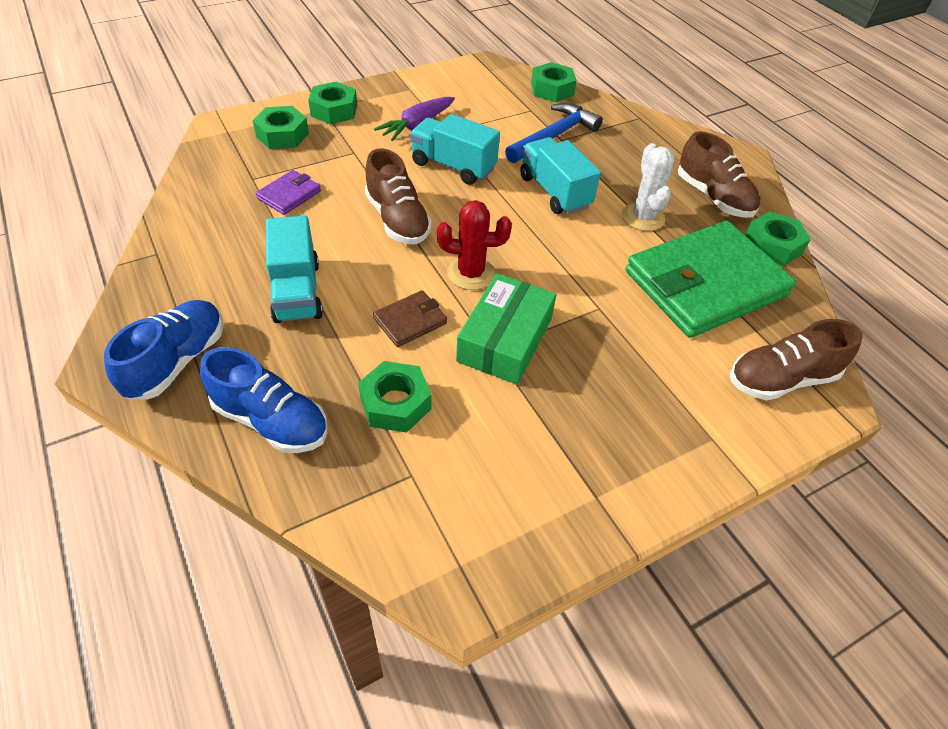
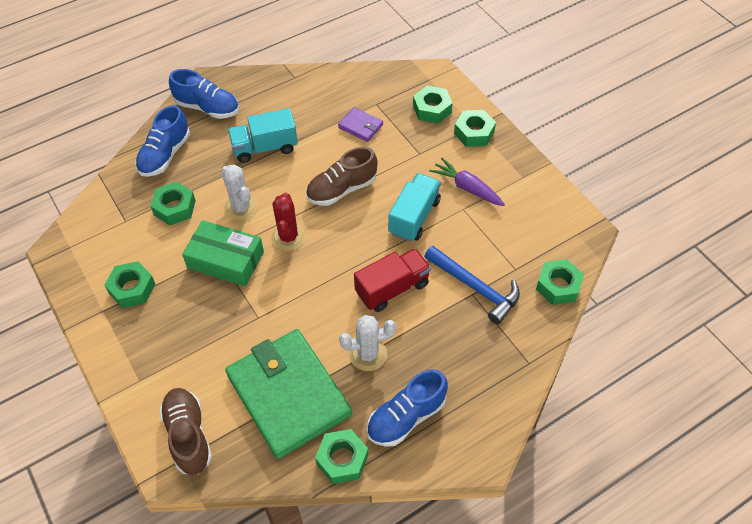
camera: 90 degrees right, 5 degrees up
(410, 321) = (241, 207): brown wallet -> white cactus
(554, 192) = (392, 288): turquoise truck -> red truck
(554, 456) = (132, 288): none -> green nut
(713, 197) = (406, 417): brown shoe -> blue shoe

